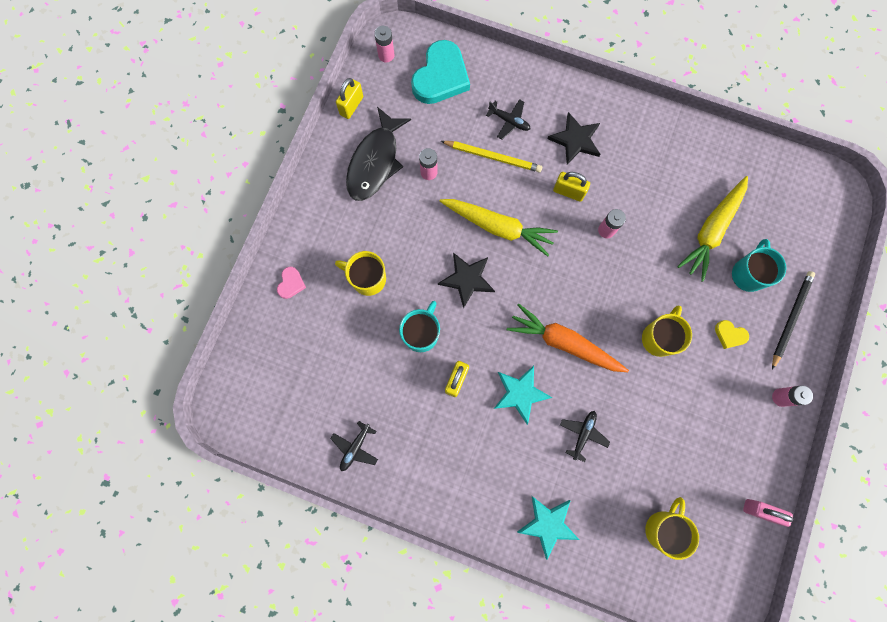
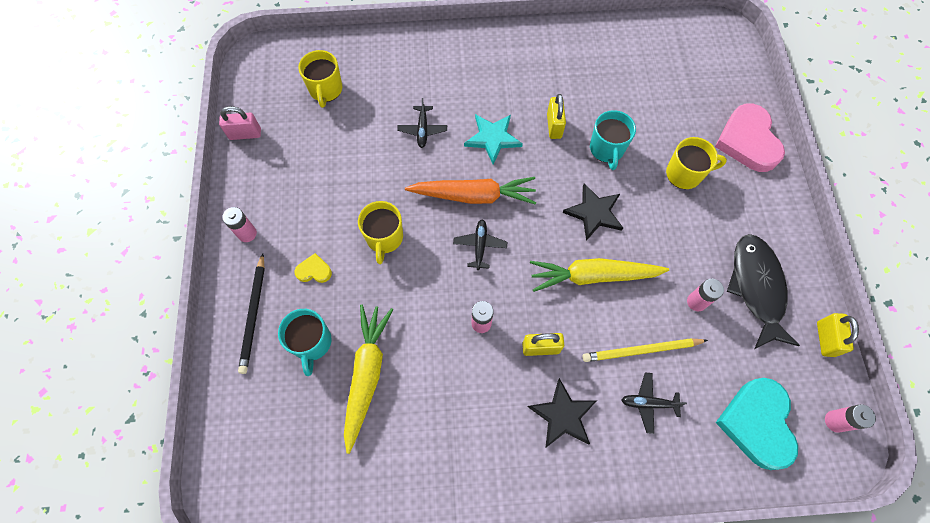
camera: 155 degrees right, 10 degrees down
(291, 283) = (748, 141): pink heart -> pink heart, size x2.21
(355, 447) = (606, 47): black plane -> black plane (480, 246)
(548, 524) = (422, 57): turquoise star -> none

